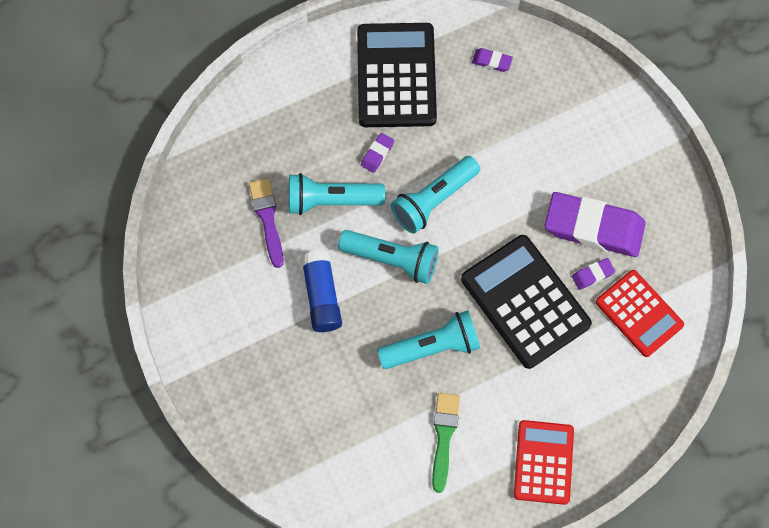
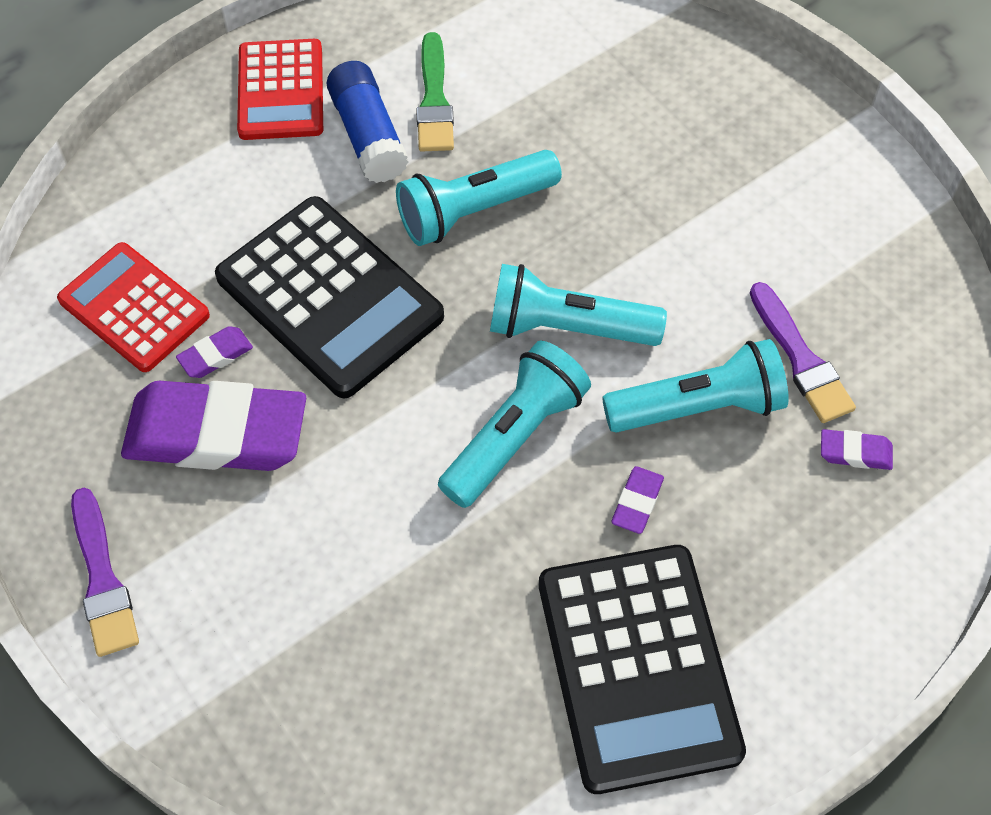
camera: 170 degrees right, 10 degrees down
(322, 296) = (670, 255): blue glue stick -> blue glue stick (368, 135)
(492, 61) = (446, 733): purple eraser -> purple eraser (855, 452)
(653, 159) = (102, 579): none -> purple brush

